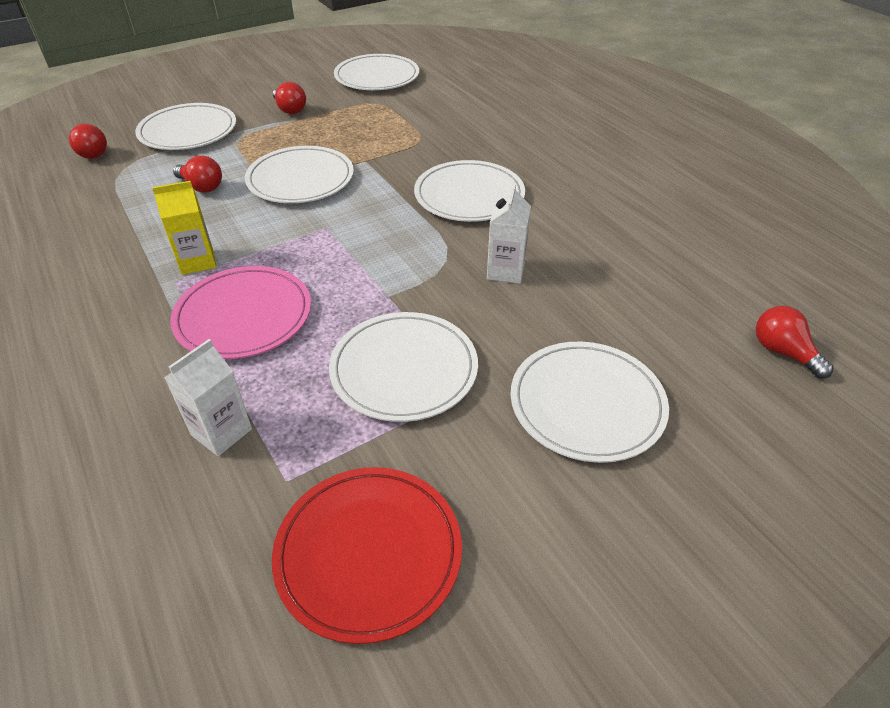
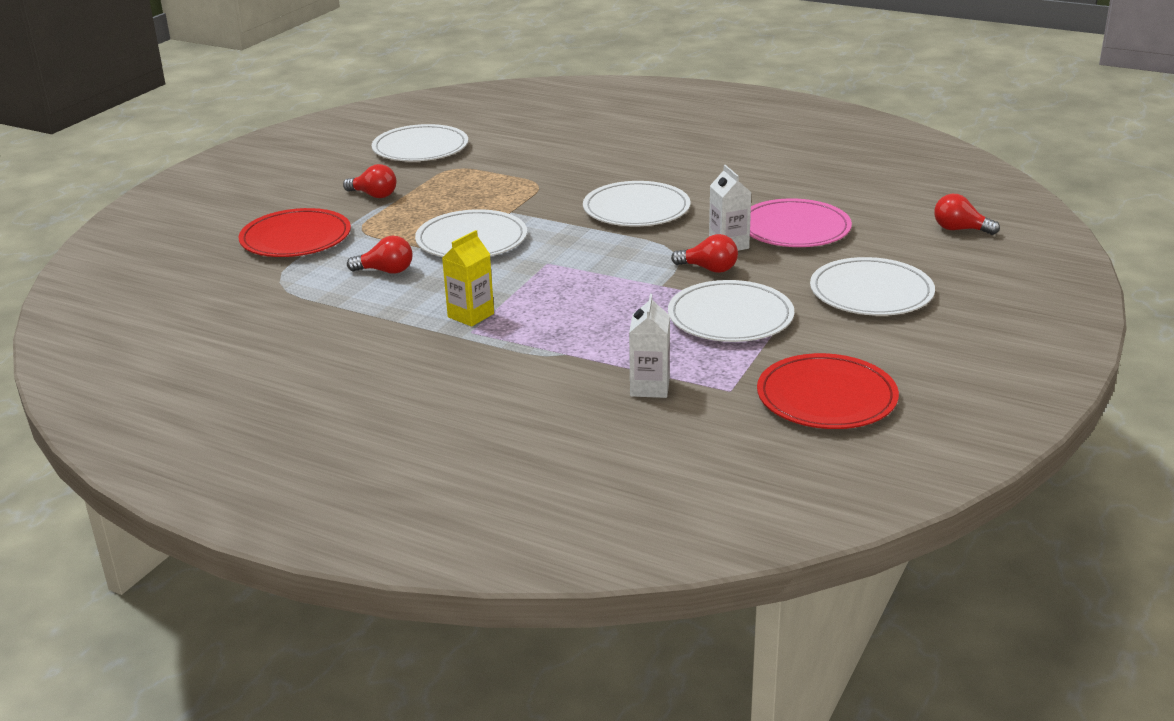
camera: 30 degrees left, 15 degrees down
(91, 153) = (222, 281): red light bulb -> red light bulb (709, 269)
(188, 131) = (296, 238): white plate -> red plate
(243, 316) = (565, 331): pink plate -> pink plate (794, 229)

